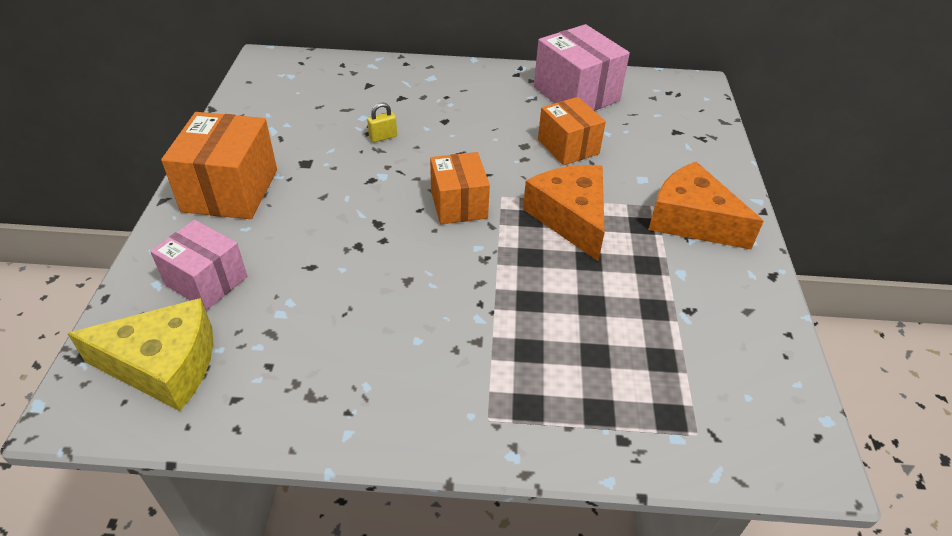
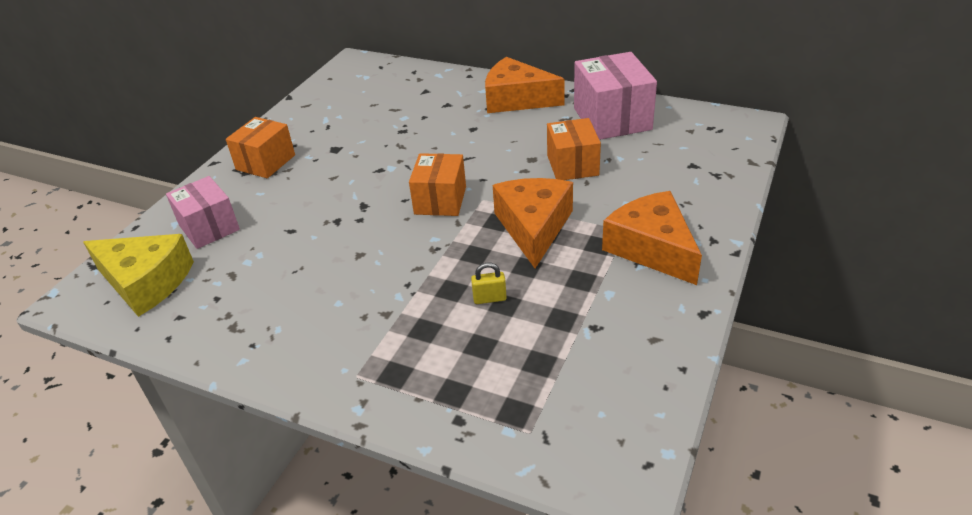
camera: 25 degrees right, 5 degrees down
(230, 190) = (265, 162): orange box -> orange box, size x0.67
(383, 137) = (410, 136): yellow padlock -> yellow padlock (489, 298)
(471, 84) = (516, 99): none -> orange cheese

